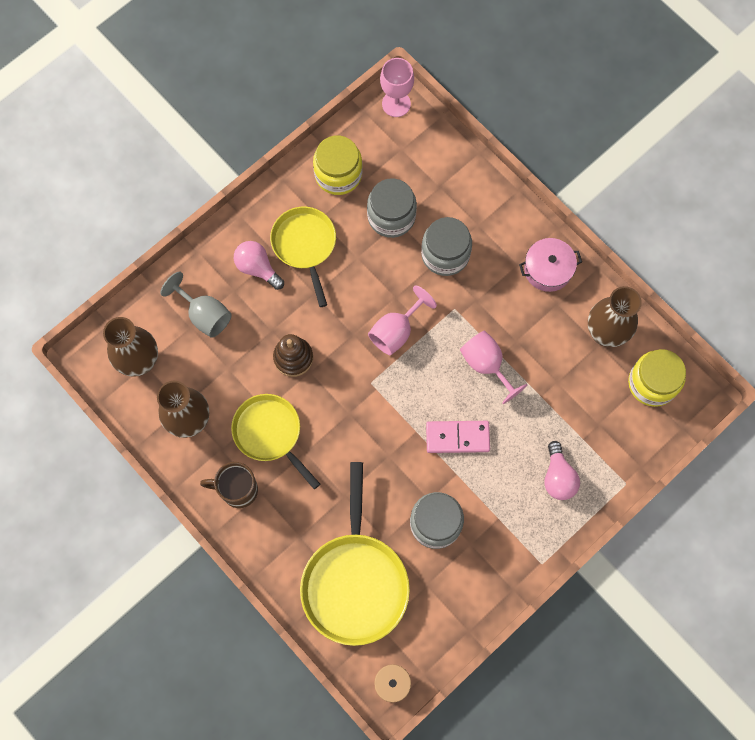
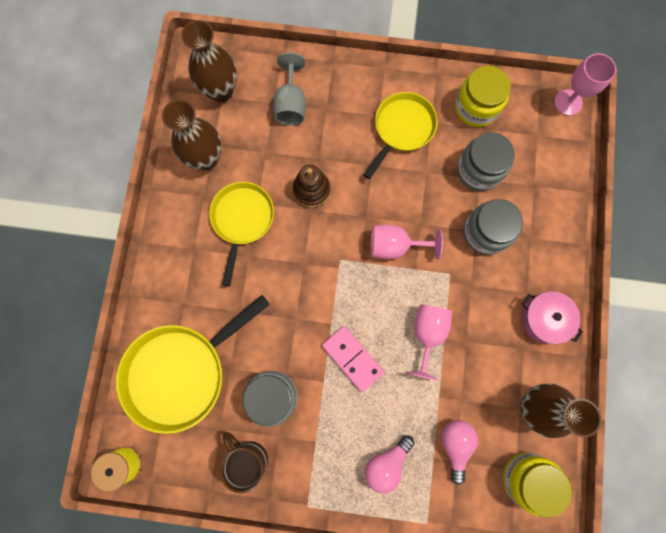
camera: 50 degrees right, 5 degrees up
(238, 490) = (182, 232): brown mug -> brown mug (249, 458)
(257, 268) = (356, 111): pink light bulb -> pink light bulb (455, 444)

